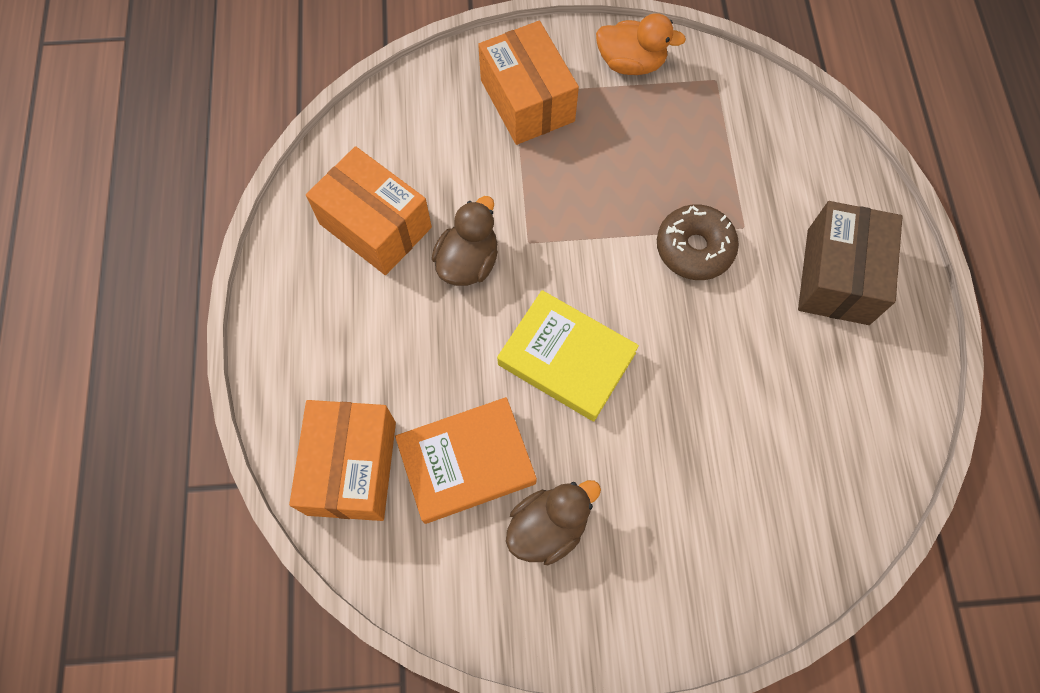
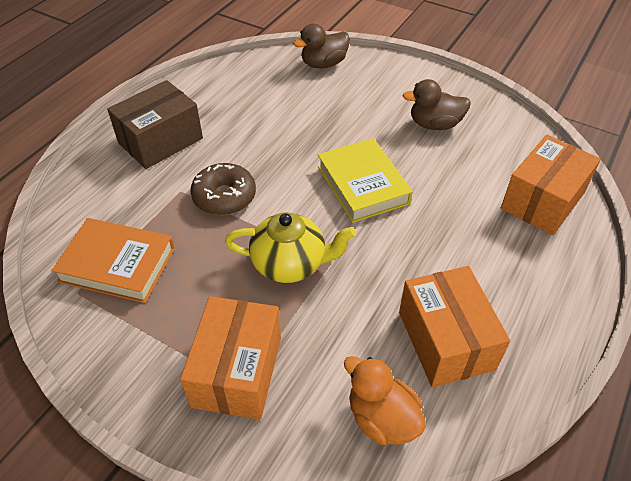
camera: 145 degrees left, 20 degrees down
(466, 462) = (464, 169): orange book -> orange book (117, 265)
(468, 262) = (386, 272): brown duck -> brown duck (323, 64)
(564, 215) = (290, 263): none -> yellow teapot
(631, 63) = (121, 349): orange duck -> orange duck (382, 418)

